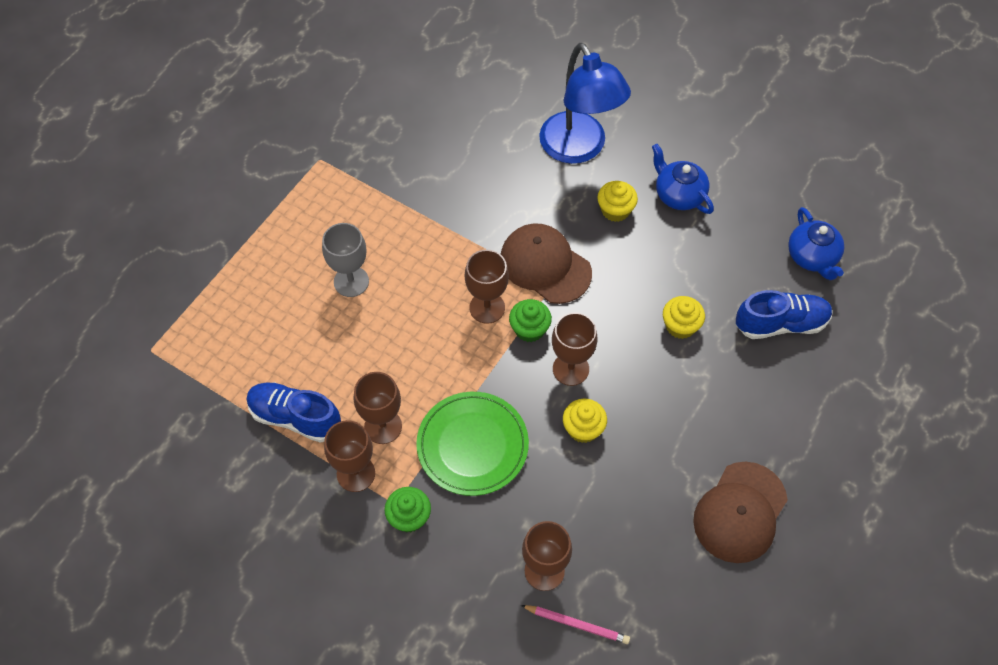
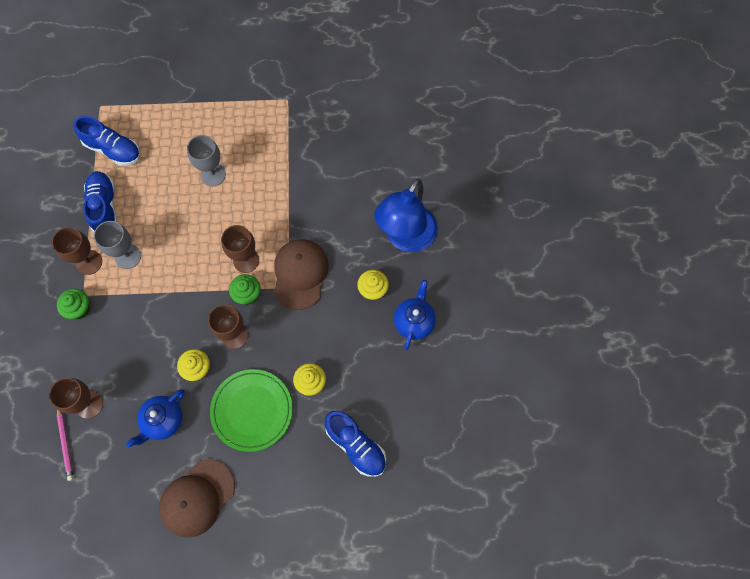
camera: 55 degrees right, 10 degrees up
(224, 367) = (113, 149): none -> blue shoe
(383, 426) = (128, 256): brown goblet -> grey goblet
(472, 445) = (146, 313): green plate -> green plate (252, 410)
(740, 512) = (197, 498): brown cap -> brown cap turned 45 degrees counterclockwise
(812, 257) = (425, 437): blue teapot -> blue teapot (162, 421)

